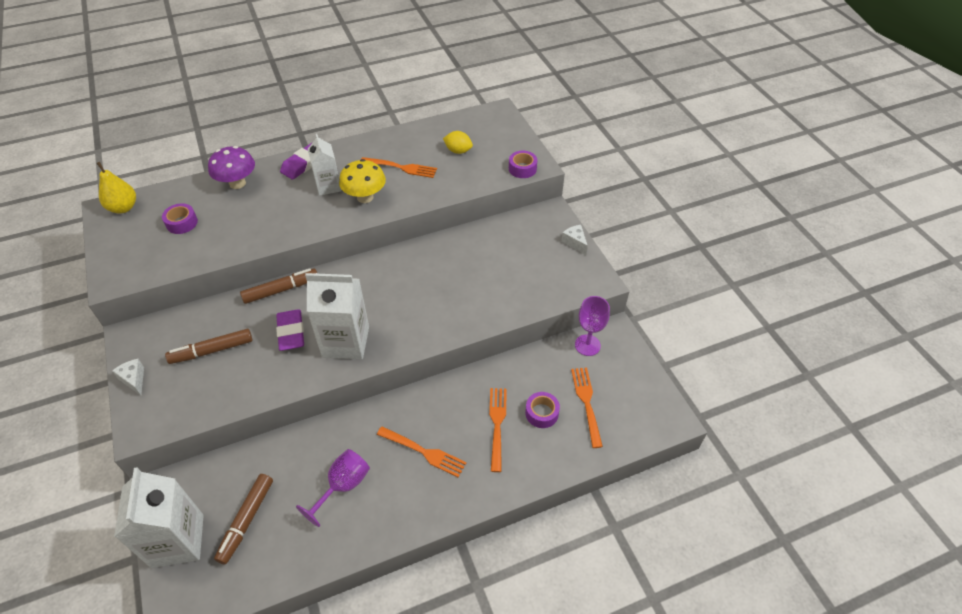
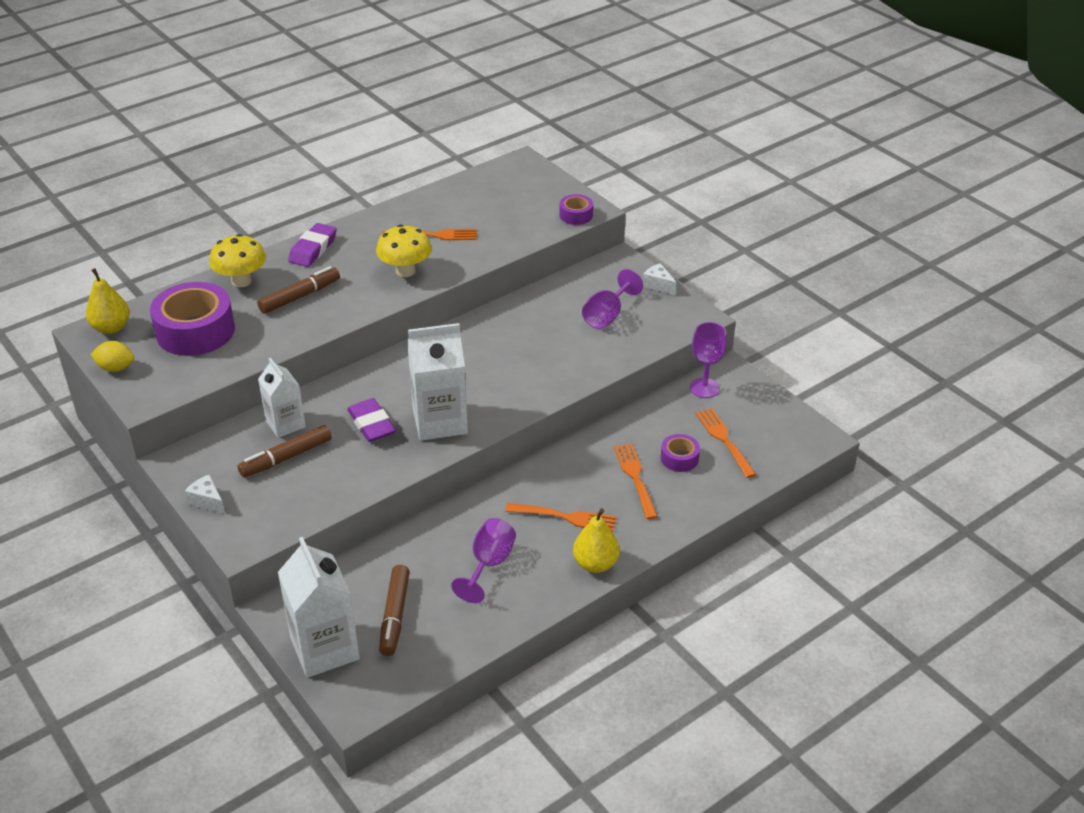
camera: 15 degrees left, 10 degrees down
(182, 223) = (195, 331): purple tape -> purple tape, size x2.08
(237, 183) = (241, 281): purple mushroom -> yellow mushroom
(281, 290) = (338, 386): brown marker -> brown marker (300, 296)
(328, 186) = (355, 267): white carton -> white carton (285, 424)
(431, 508) = (595, 564): none -> yellow pear
(458, 151) = (493, 208): yellow lemon -> yellow lemon (116, 368)
(522, 264) = (607, 316): none -> purple goblet

